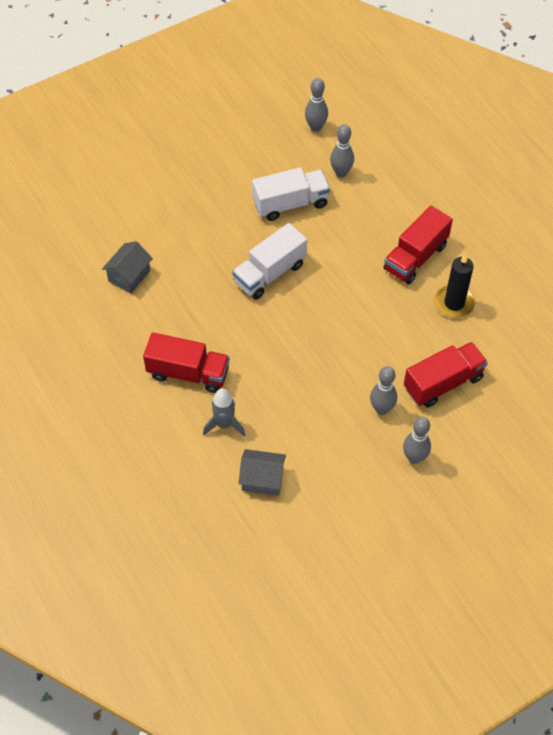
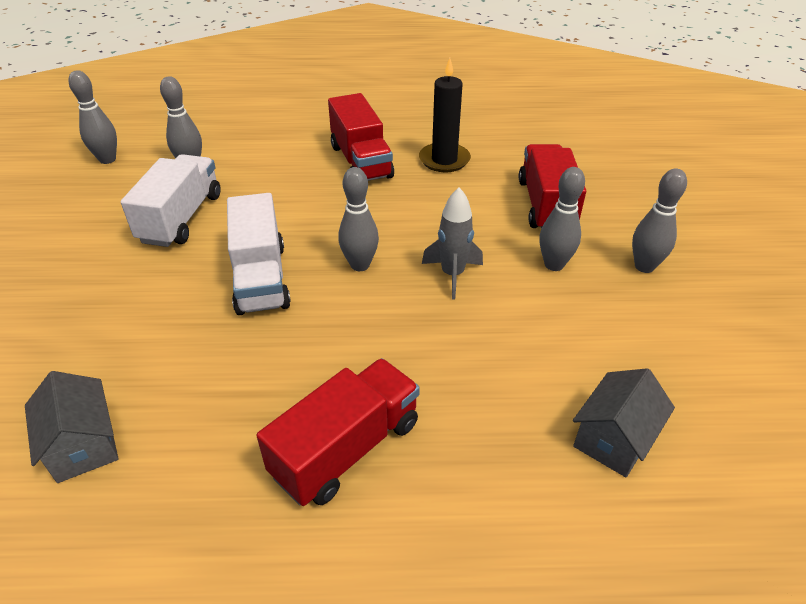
camera: 60 degrees left, 15 degrees down
(224, 424) = (480, 443): grey rocket -> grey rocket (452, 275)
(312, 312) = (360, 265): none -> grey bowling pin

